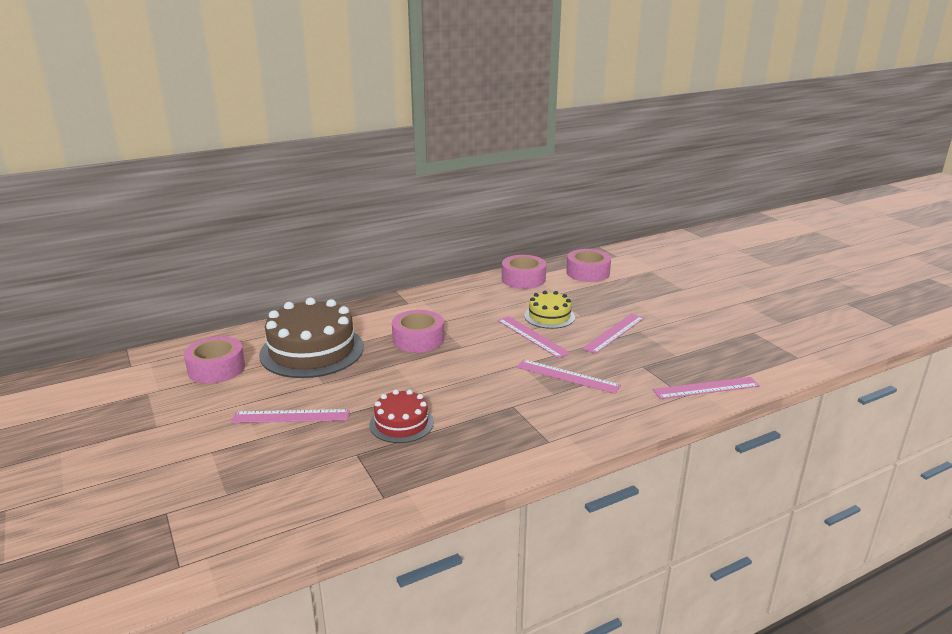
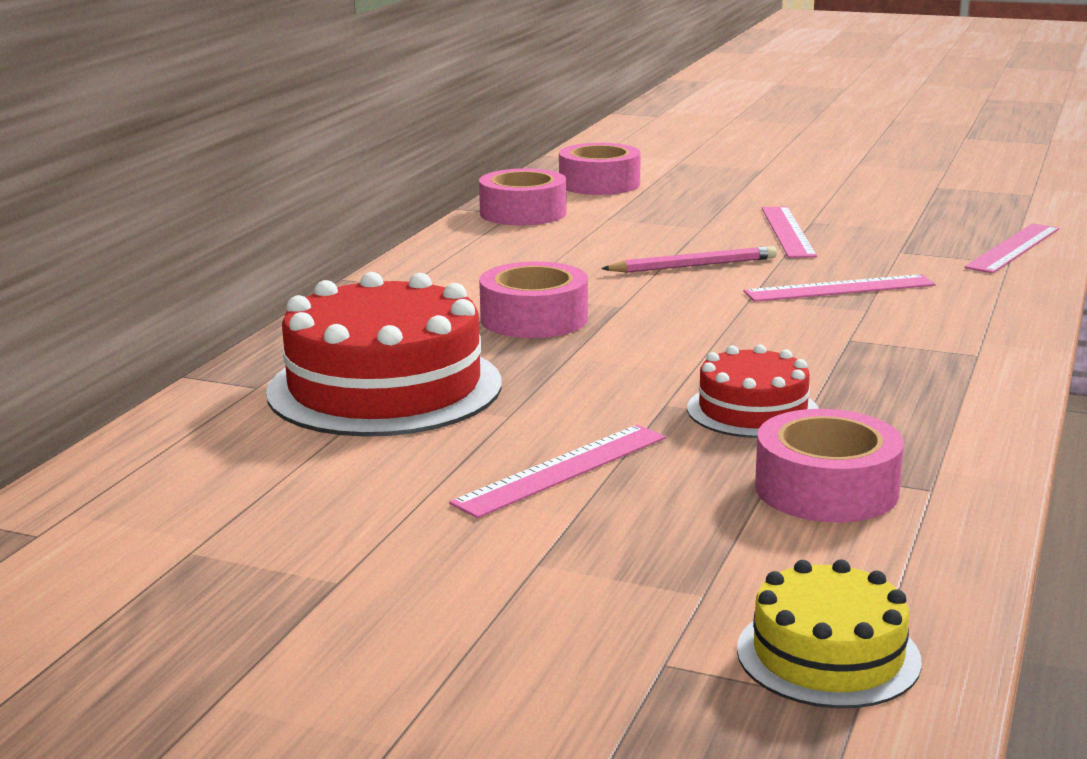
camera: 40 degrees left, 5 degrees down
(216, 368) = (254, 470): pink tape -> pink tape (826, 489)
(312, 350) = (384, 387): brown cake -> red cake
(532, 336) = (693, 265): pink ruler -> pink pencil
(549, 316) = (662, 240): yellow cake -> yellow cake (828, 655)

